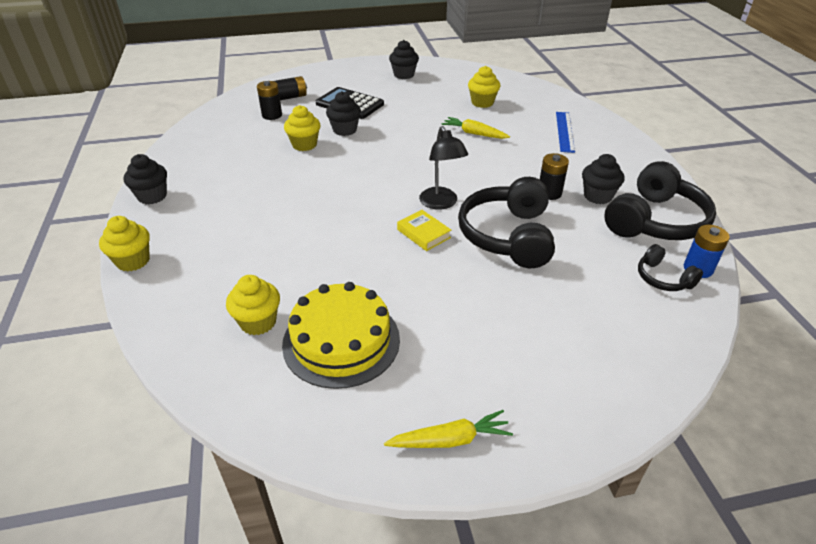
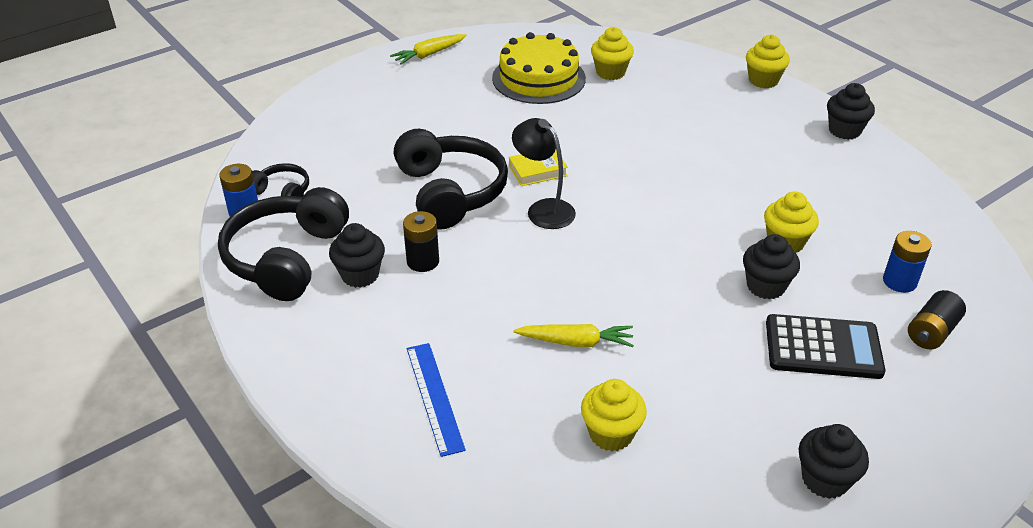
camera: 155 degrees right, 0 degrees up
(272, 115) = (899, 281): black battery -> blue battery
(423, 233) = (538, 171): yellow book -> yellow book turned 45 degrees counterclockwise

